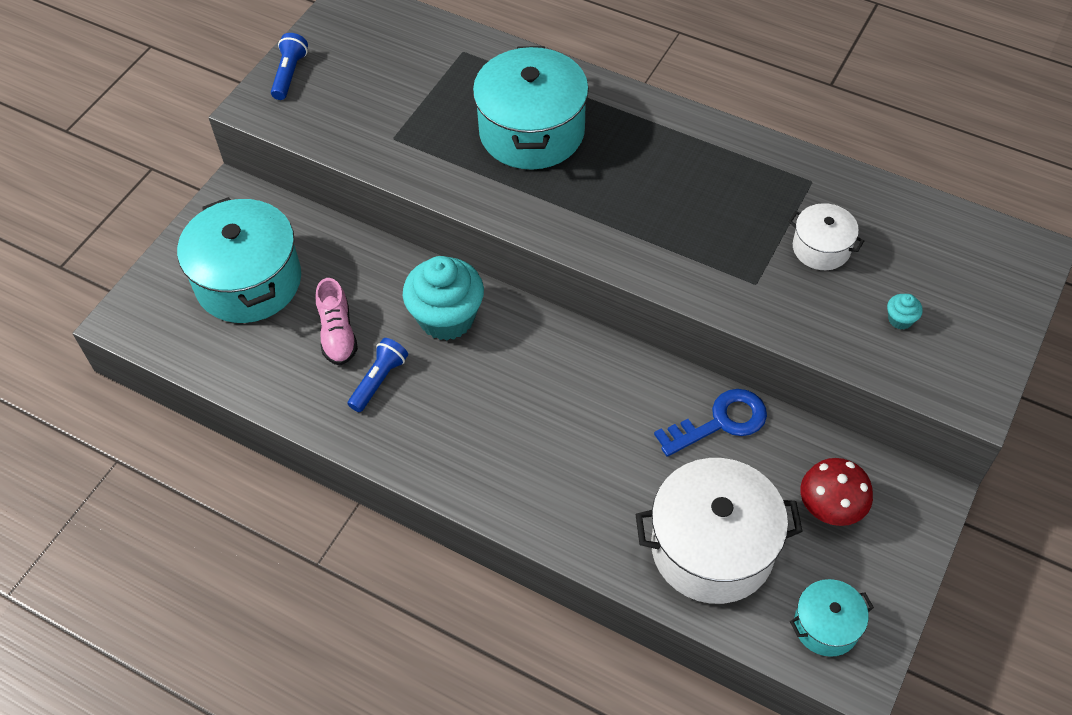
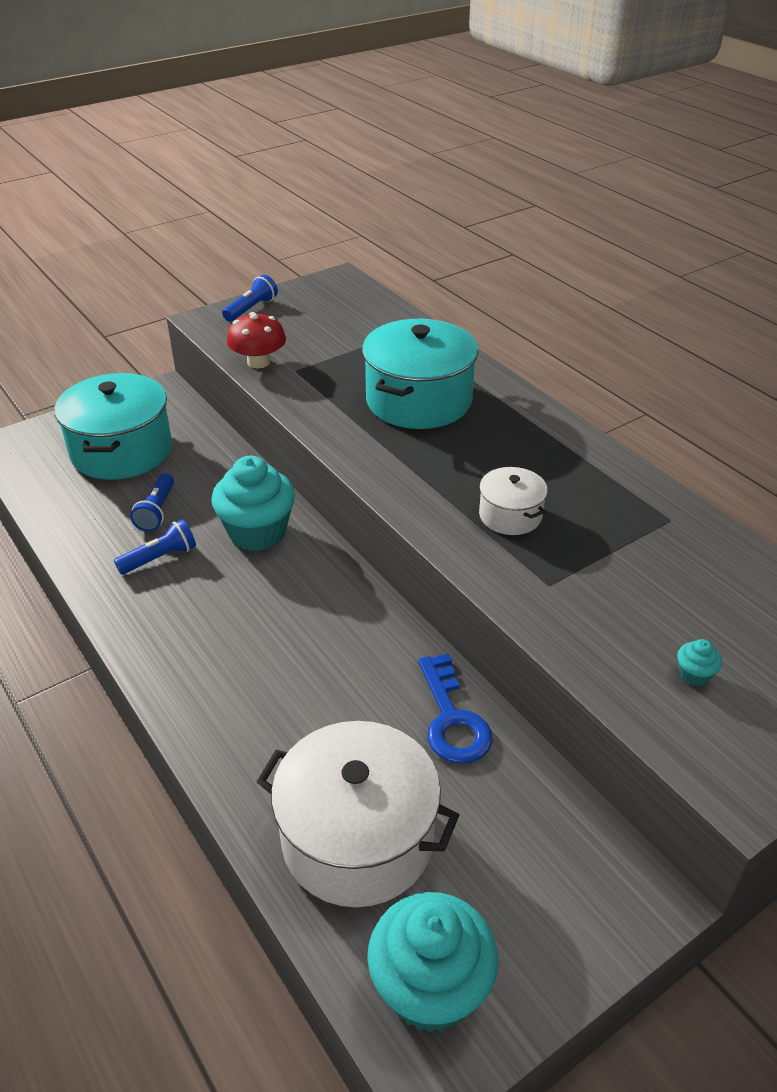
camera: 25 degrees right, 15 degrees down
(337, 334) = (157, 511): pink shoe -> blue flashlight
(720, 422) = (452, 719): blue key -> blue key turned 75 degrees clockwise
(821, 248) = (643, 578): white pot -> white pot (510, 515)
(826, 625) = (430, 987): turquoise pot -> turquoise cupcake
(831, 506) = (520, 856): red mushroom -> red mushroom (258, 362)

